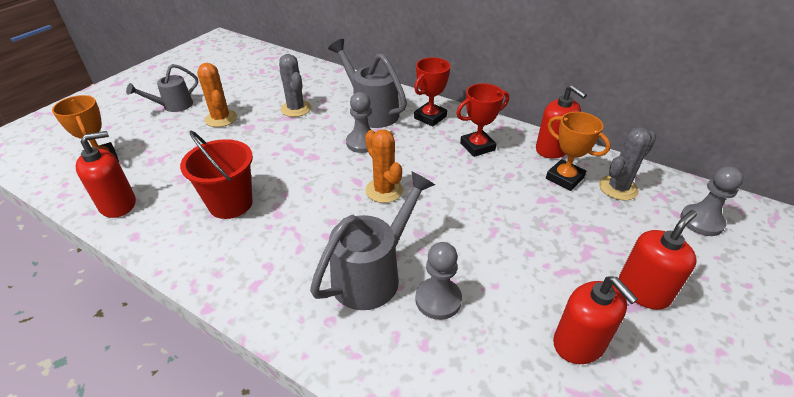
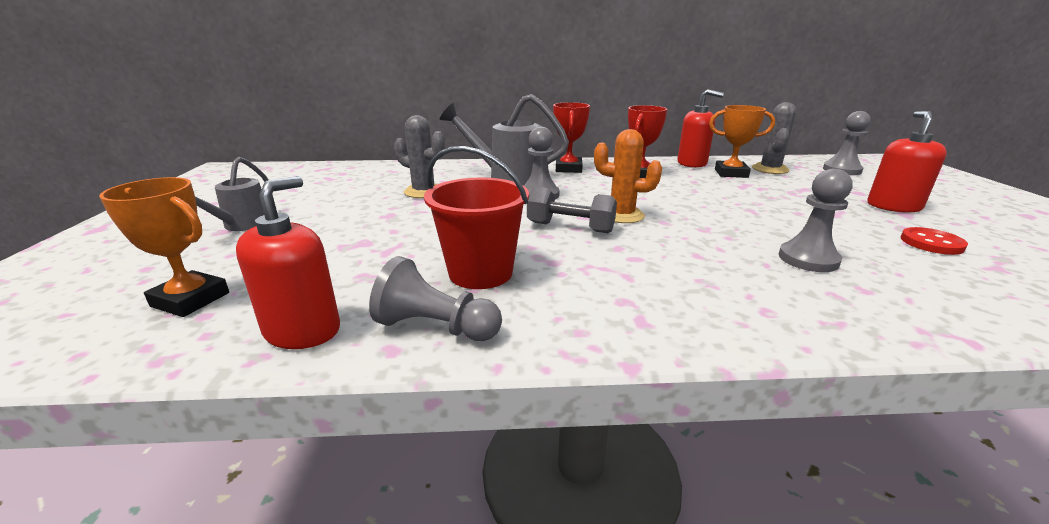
camera: 35 degrees left, 15 degrees down
(165, 232) = (436, 327): none -> grey pawn
(221, 118) = (338, 218): orange cactus -> none
(331, 187) = (570, 227): none -> grey dumbbell
(373, 274) = (728, 265): grey watering can -> none
(579, 343) = (931, 243): red soap dispenser -> red button

